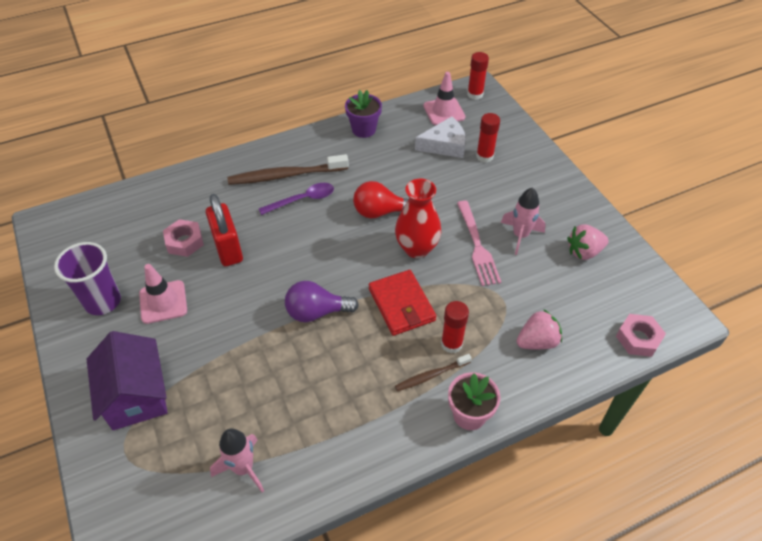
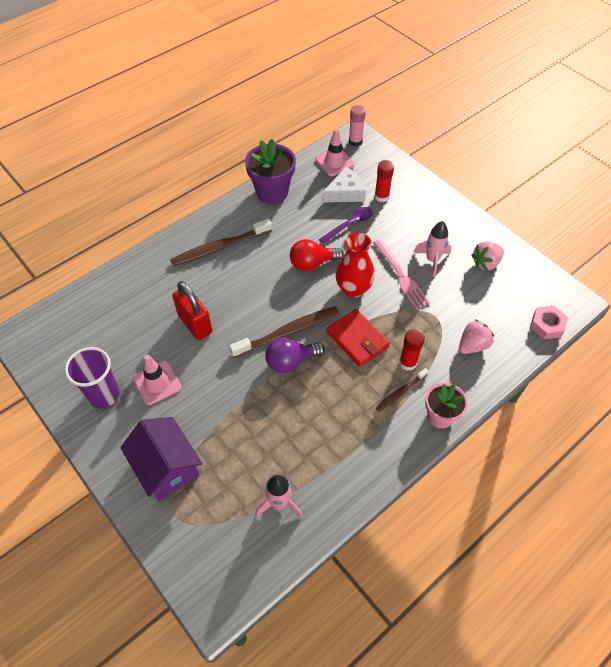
camera: 15 degrees left, 5 degrees up
(184, 242) = (154, 326): pink nut -> none
(302, 200) = (242, 266): purple spoon -> purple spoon (349, 225)
(325, 279) = (287, 332): none -> brown toothbrush
(364, 129) = (272, 192): purple flower pot -> purple flower pot, size x1.52
(475, 94) = (355, 141): red glue stick -> pink glue stick

